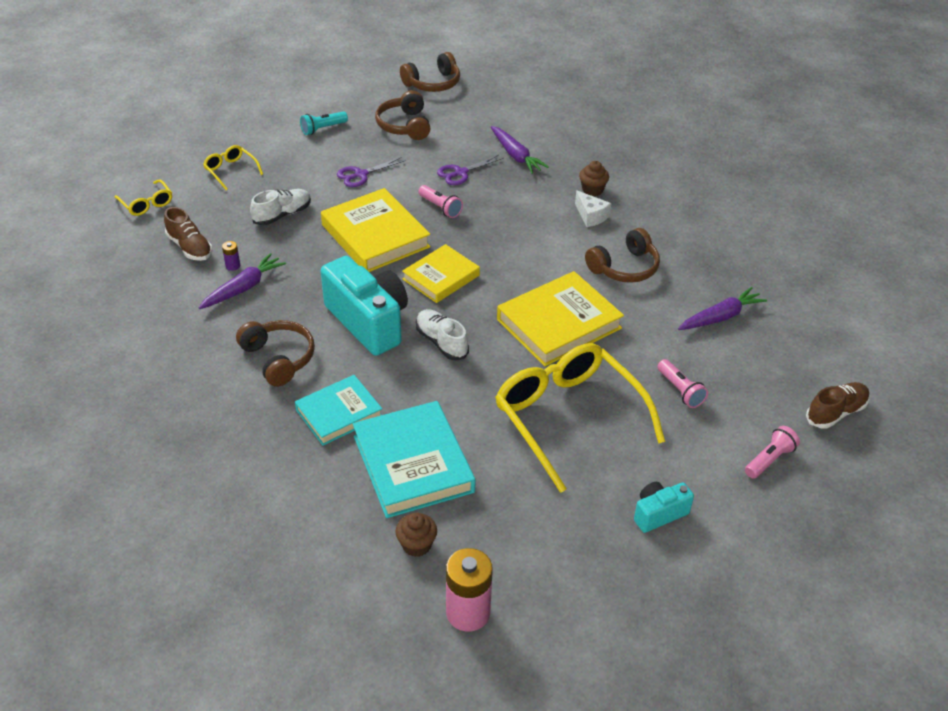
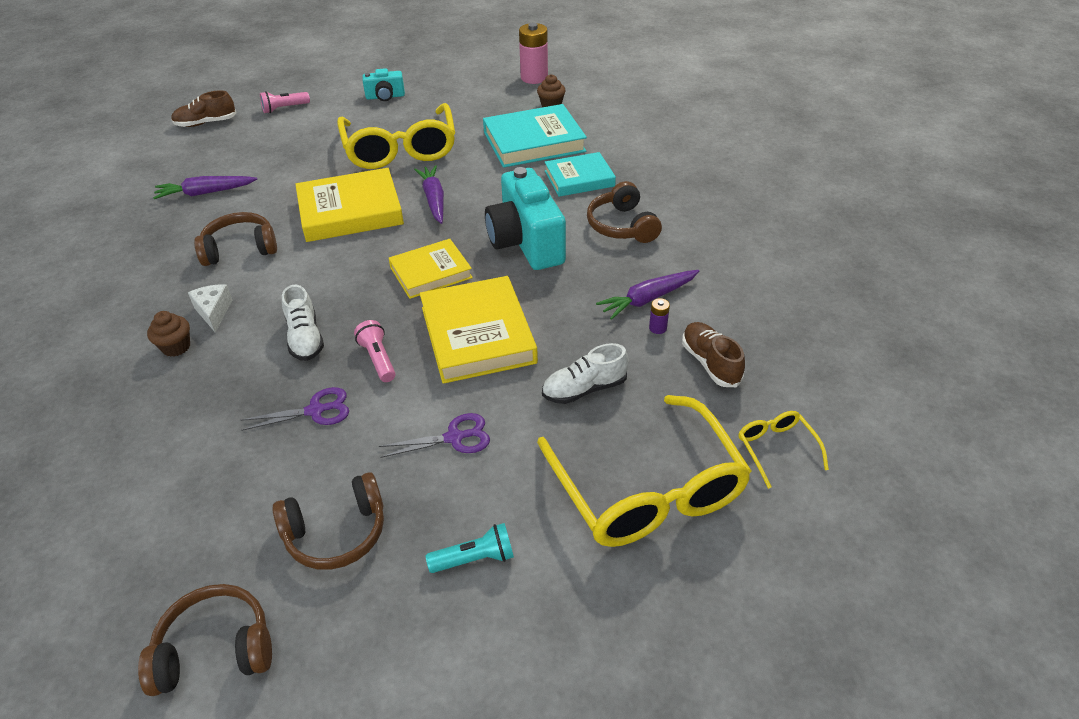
camera: 160 degrees left, 0 degrees up
(231, 171) = (647, 489): yellow glasses -> yellow glasses, size x2.29
(404, 125) = (336, 533): brown headphones -> brown headphones turned 60 degrees clockwise
(413, 464) = (534, 142): turquoise book -> turquoise book turned 75 degrees clockwise
(441, 342) = (466, 214): white shoe -> white shoe (305, 338)
(515, 155) = (218, 426): purple carrot -> purple carrot (434, 200)
(680, 390) = (300, 151): pink flashlight -> none

